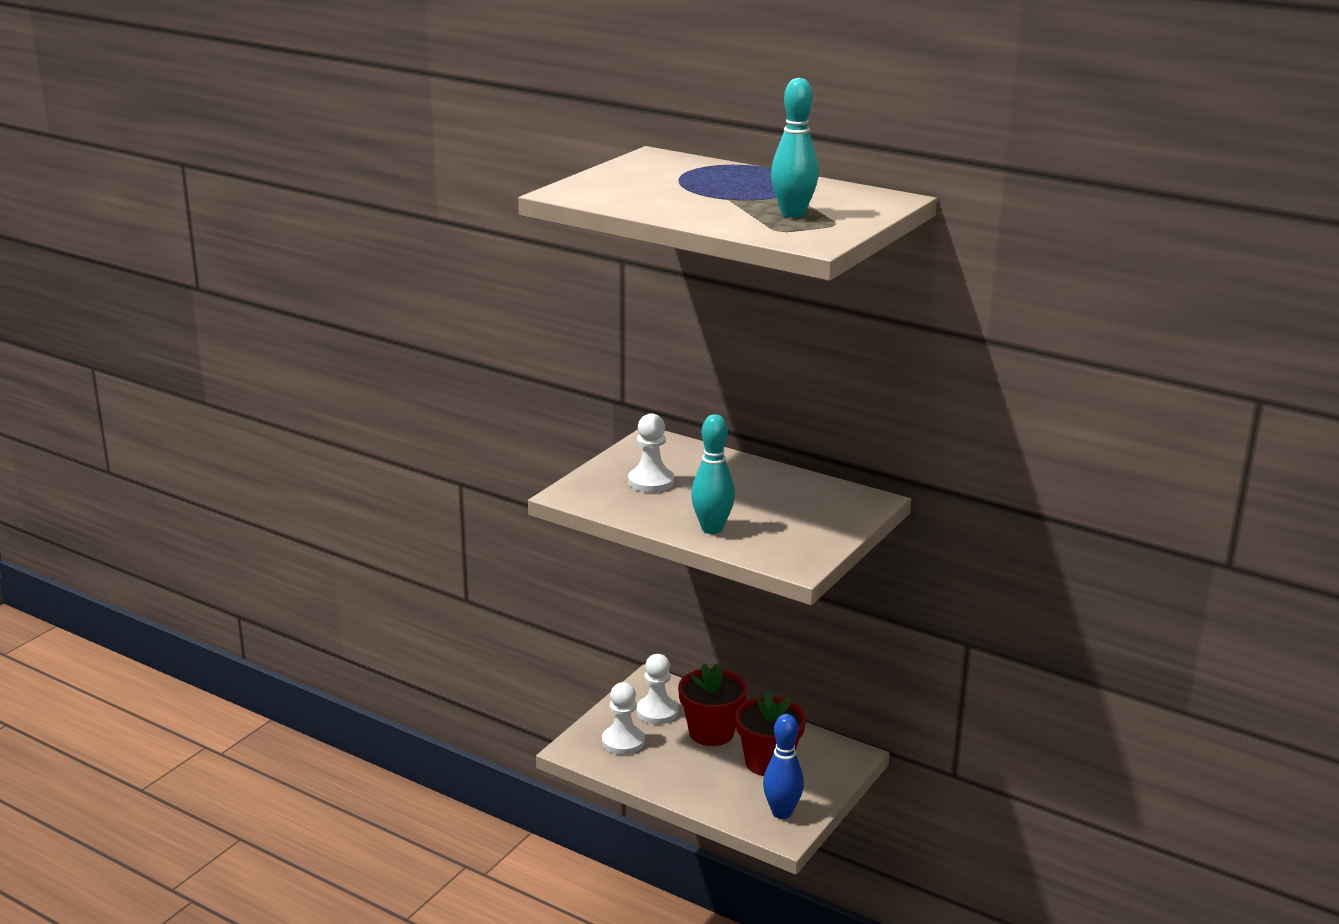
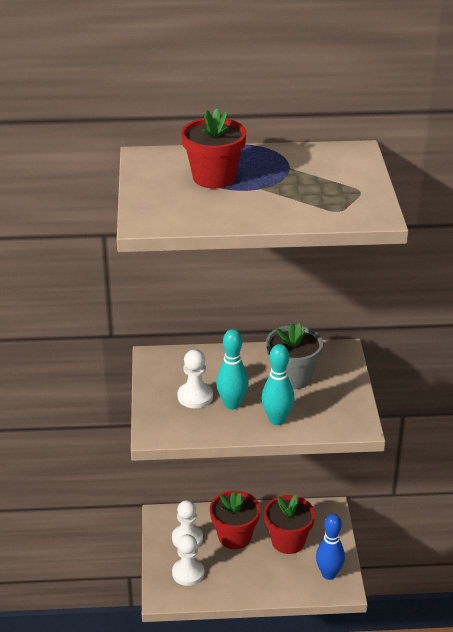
camera: 35 degrees left, 10 degrees up
(694, 182) = (214, 178): none -> red flower pot
(781, 502) = (293, 377): none -> grey flower pot
(793, 214) = (323, 190): turquoise bowling pin -> turquoise bowling pin (232, 404)

